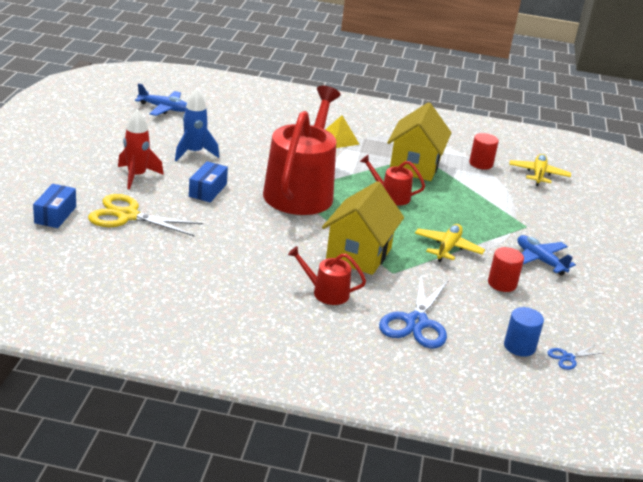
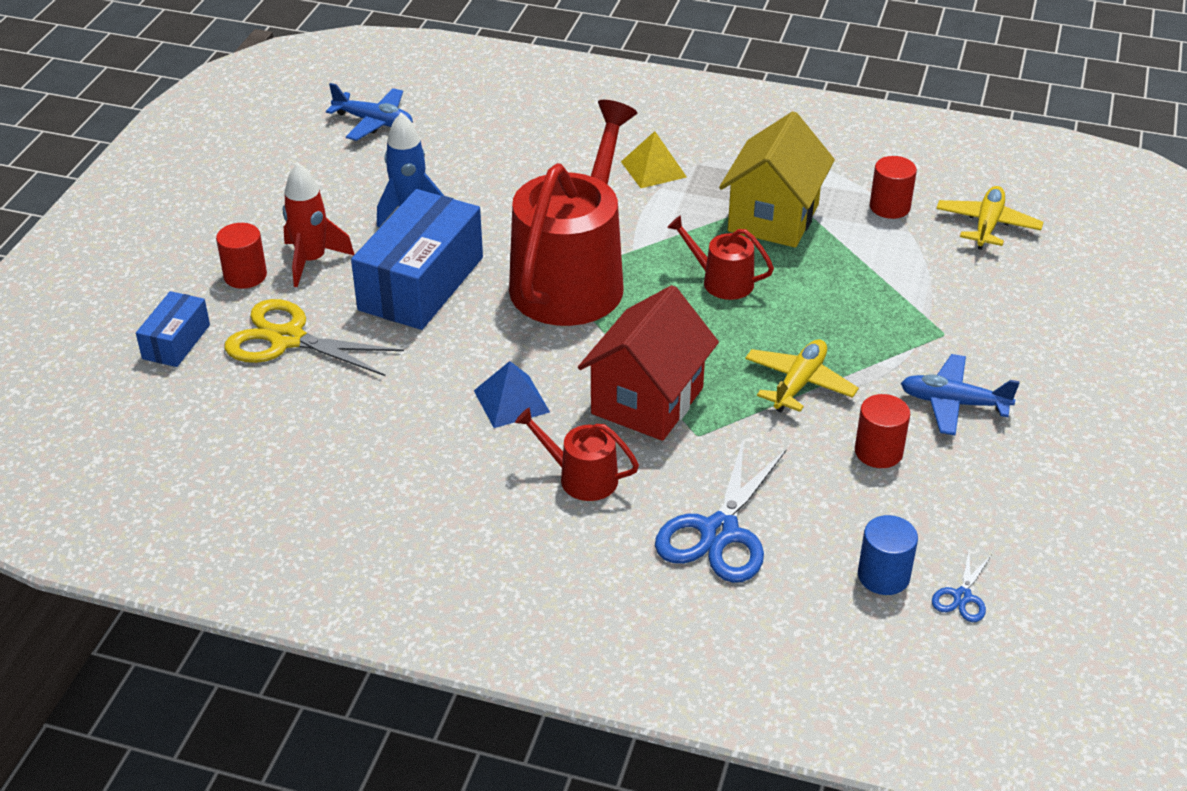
camera: 10 degrees right, 10 degrees up
(95, 182) = (245, 276): none -> red cylinder
(207, 190) = (421, 283): blue box -> blue box, size x1.94
(275, 252) = (511, 401): none -> blue pyramid
(358, 254) = (647, 401): yellow house -> red house
(540, 260) = (953, 403): blue plane -> blue plane turned 45 degrees counterclockwise
(568, 358) = (962, 597): blue scissors -> blue scissors turned 45 degrees counterclockwise

